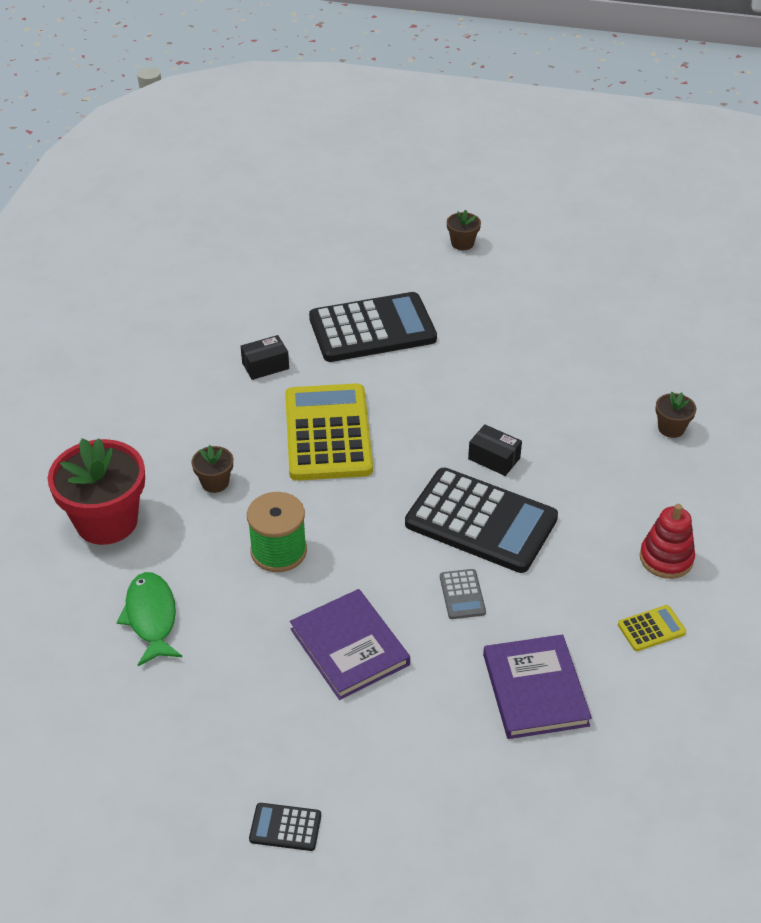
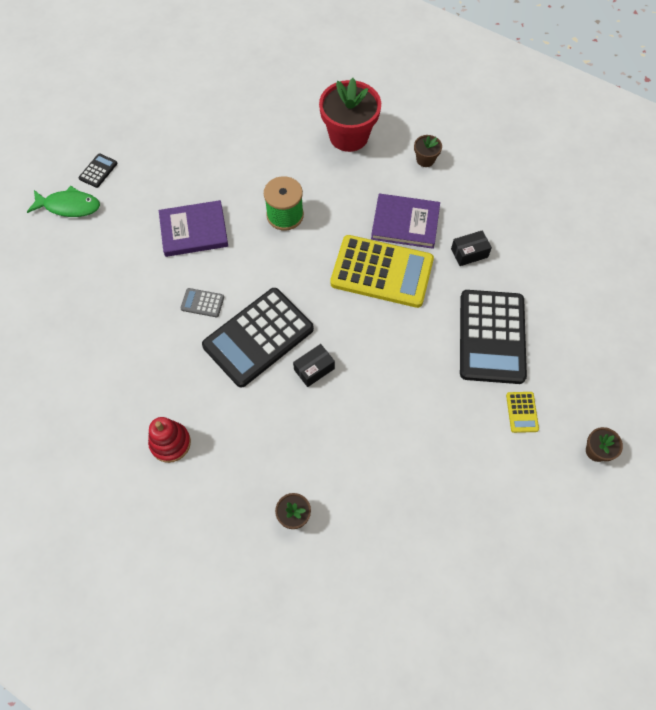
camera: 110 degrees right, 20 degrees up
(151, 617) = (263, 143): green fish -> green fish (69, 206)
(215, 482) = (359, 196): brown flower pot -> brown flower pot (425, 159)
(265, 366) = (469, 253): black box -> black box turned 75 degrees clockwise
(535, 689) = (113, 315): purple book -> purple book (405, 223)
(651, 629) = (120, 403): yellow calculator -> yellow calculator (522, 412)

